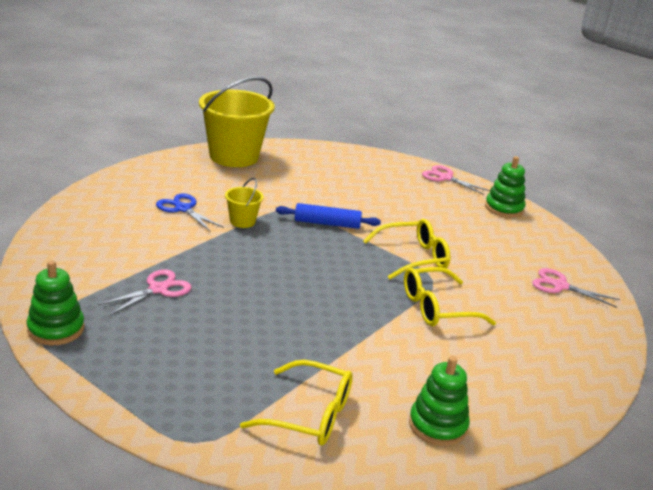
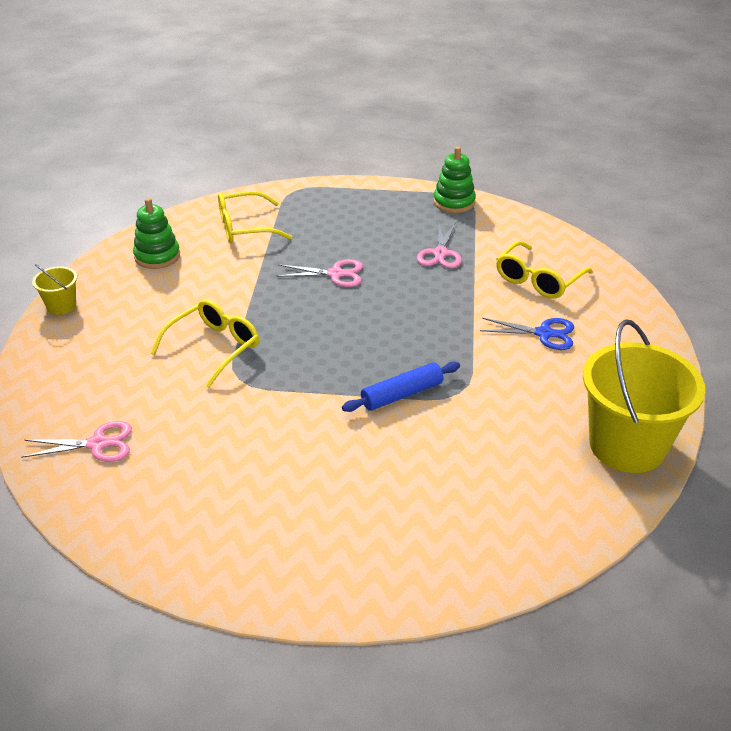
camera: 150 degrees right, 10 degrees up
(242, 221) = (477, 349): yellow bucket -> yellow bucket (61, 306)
(413, 257) = (277, 397): yellow glasses -> yellow glasses (538, 280)
(445, 178) = (347, 592): pink scissors -> pink scissors (336, 274)
(504, 208) = (221, 564): green stacking toy -> none

